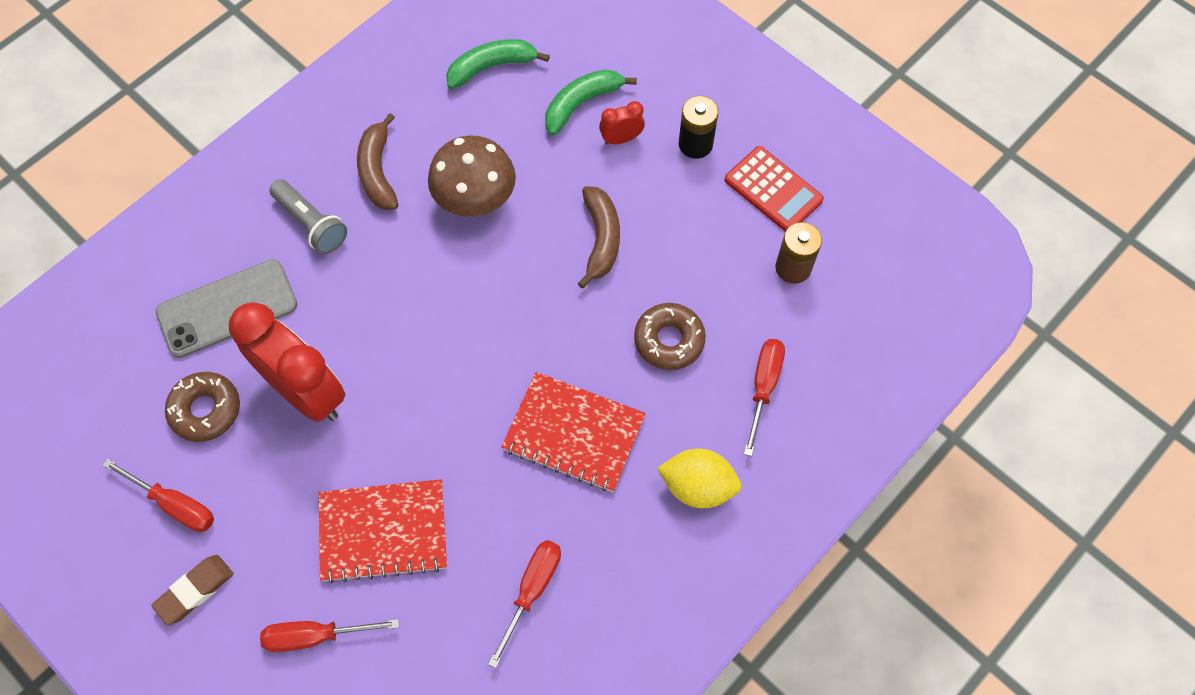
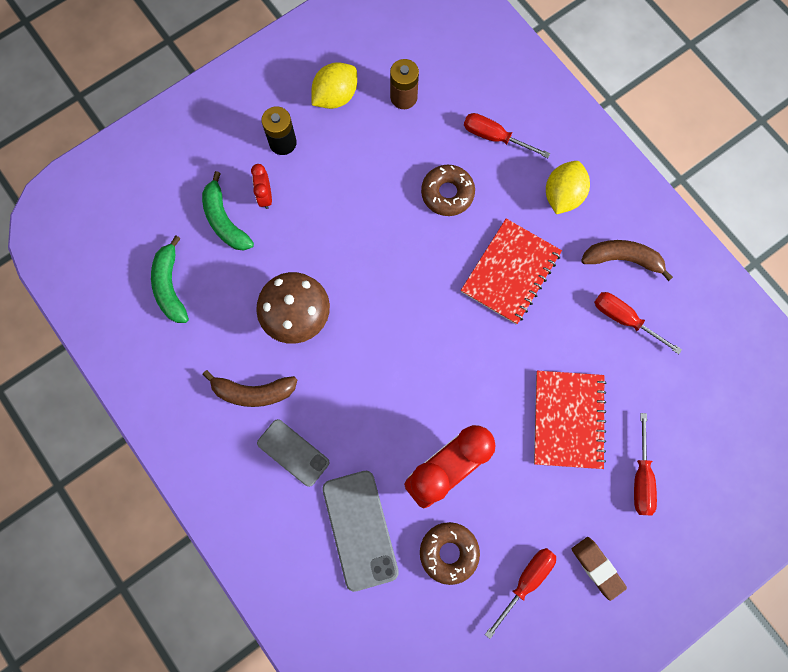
camera: 80 degrees left, 10 degrees up
(311, 224) = (293, 452): grey flashlight -> grey phone
(601, 239) = (353, 226): brown banana -> brown banana (623, 259)
(773, 190) = (335, 96): red calculator -> yellow lemon

